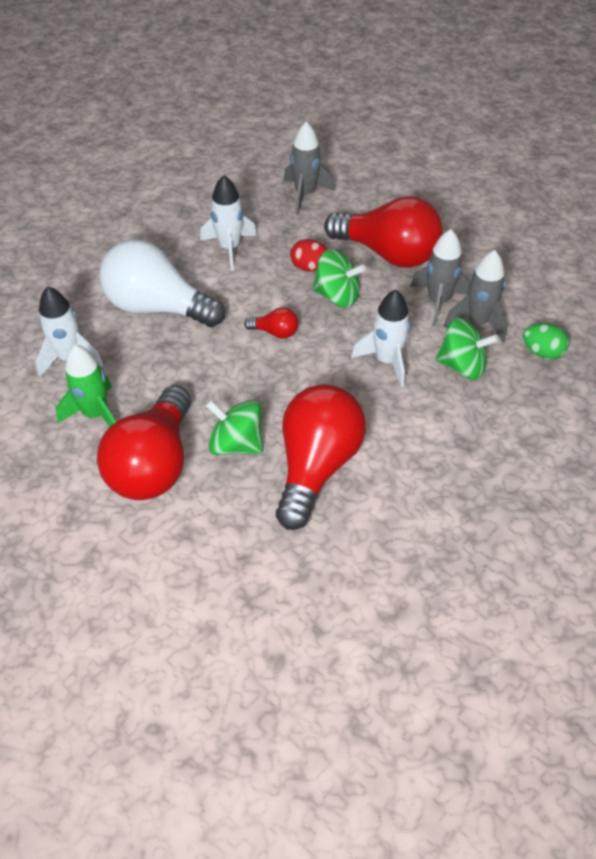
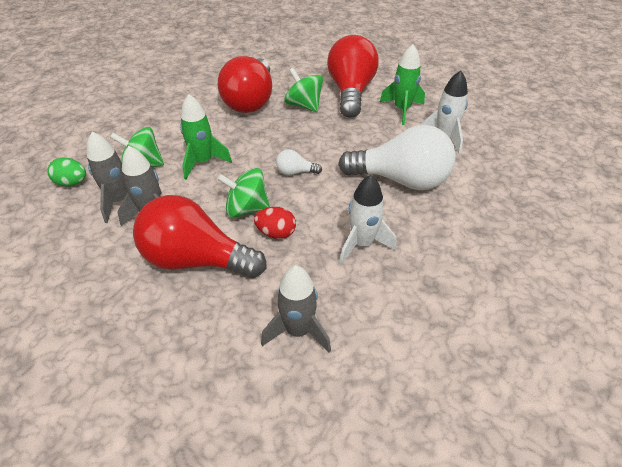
camera: 170 degrees right, 5 degrees down
(236, 443) = (304, 105): green spinning top -> green spinning top turned 150 degrees counterclockwise
(275, 332) = (295, 172): red light bulb -> white light bulb
(387, 361) = (203, 162): white rocket -> green rocket

